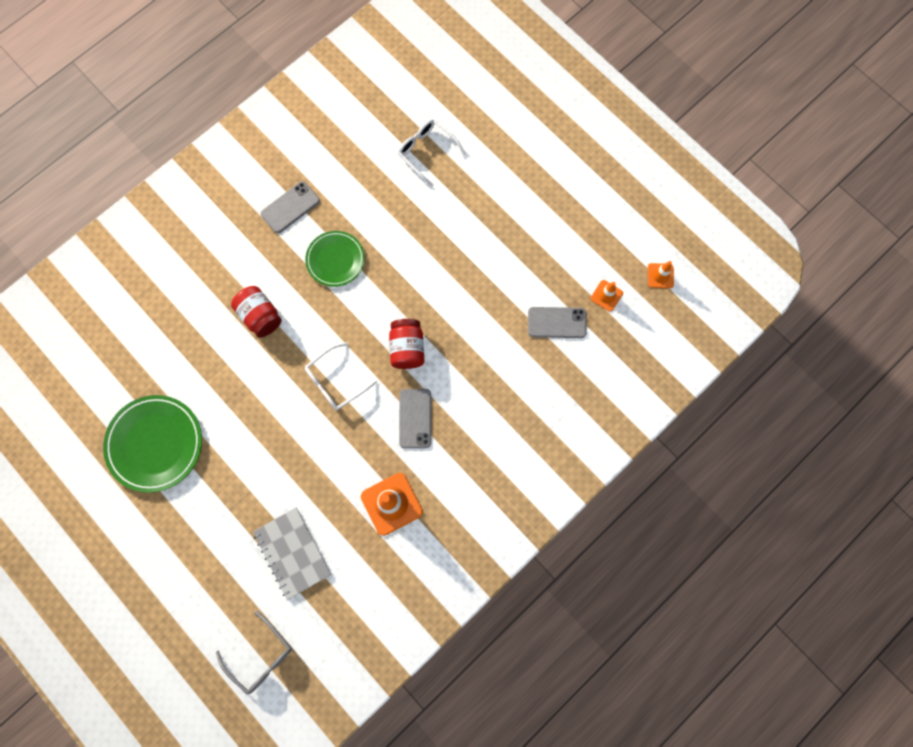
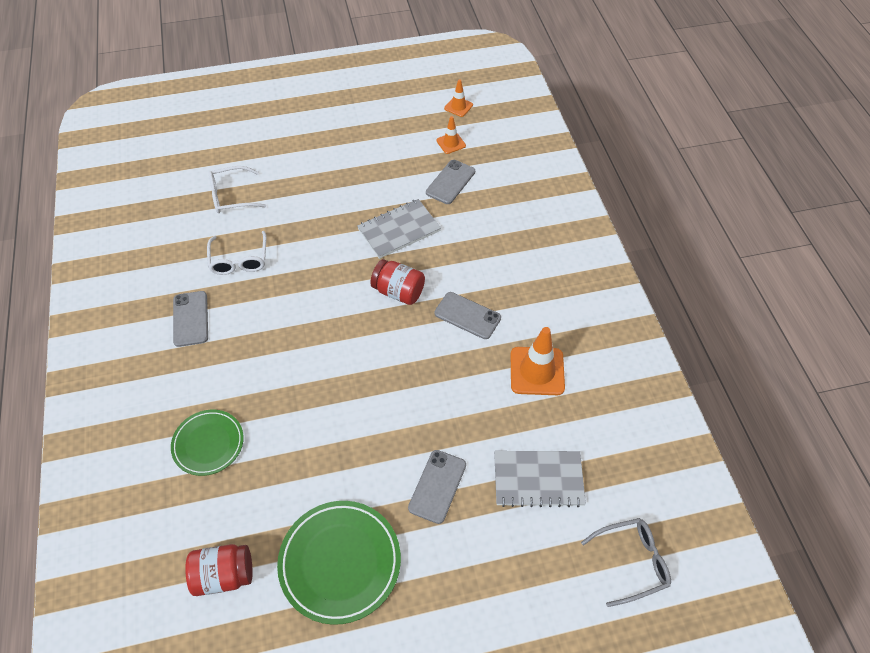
camera: 60 degrees left, 20 degrees down
(247, 479) = (437, 486): none -> grey phone
(260, 316) = (277, 395): red jar -> red jar (224, 575)
(335, 260) = (272, 307): green plate -> green plate (208, 444)
(336, 381) = (389, 361): white glasses -> white glasses (239, 260)
(473, 310) = (399, 230): none -> grey notebook

